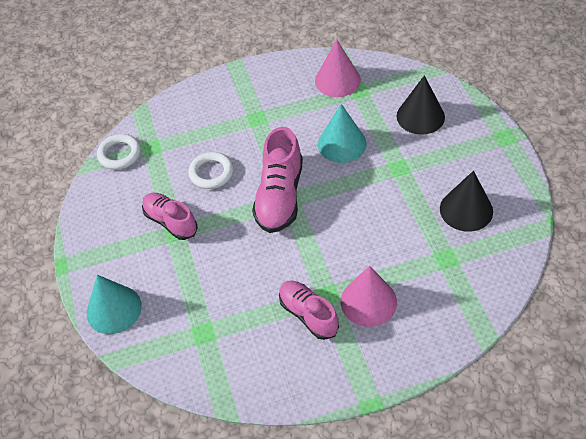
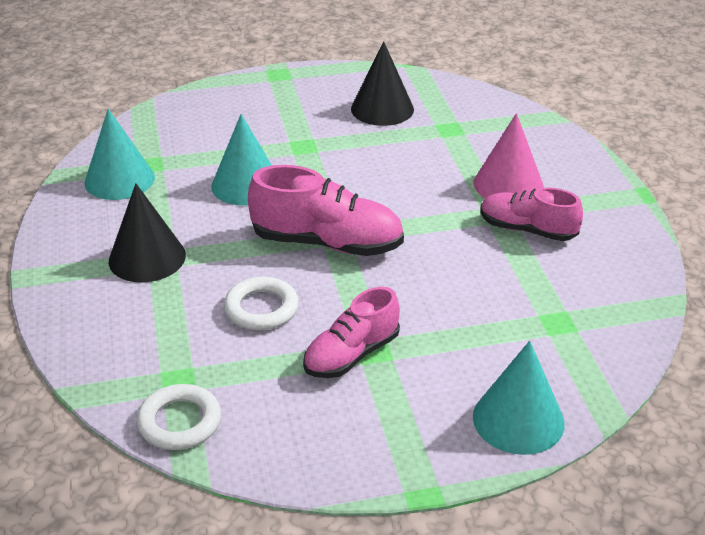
camera: 90 degrees left, 15 degrees down
(308, 314) = (527, 230): pink shoe -> pink shoe turned 60 degrees clockwise
(337, 80) = (119, 180): pink cone -> turquoise cone
(420, 116) = (221, 123): black cone -> black cone (147, 258)

